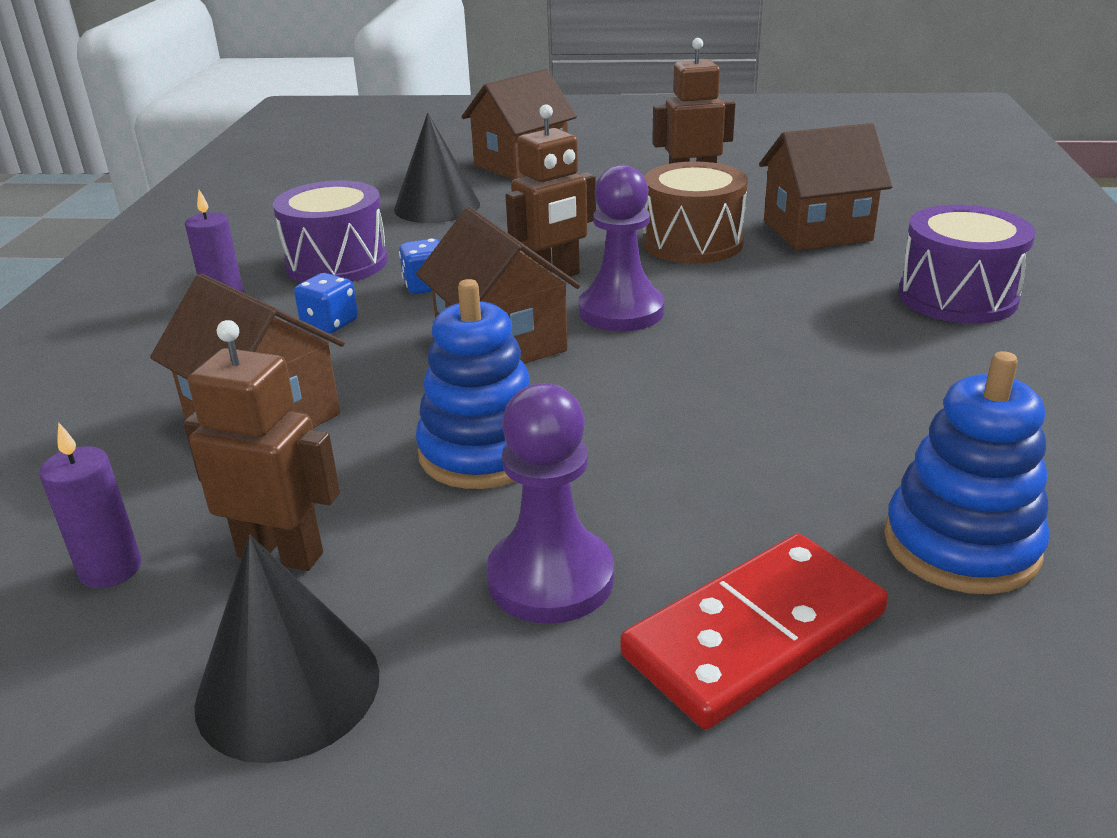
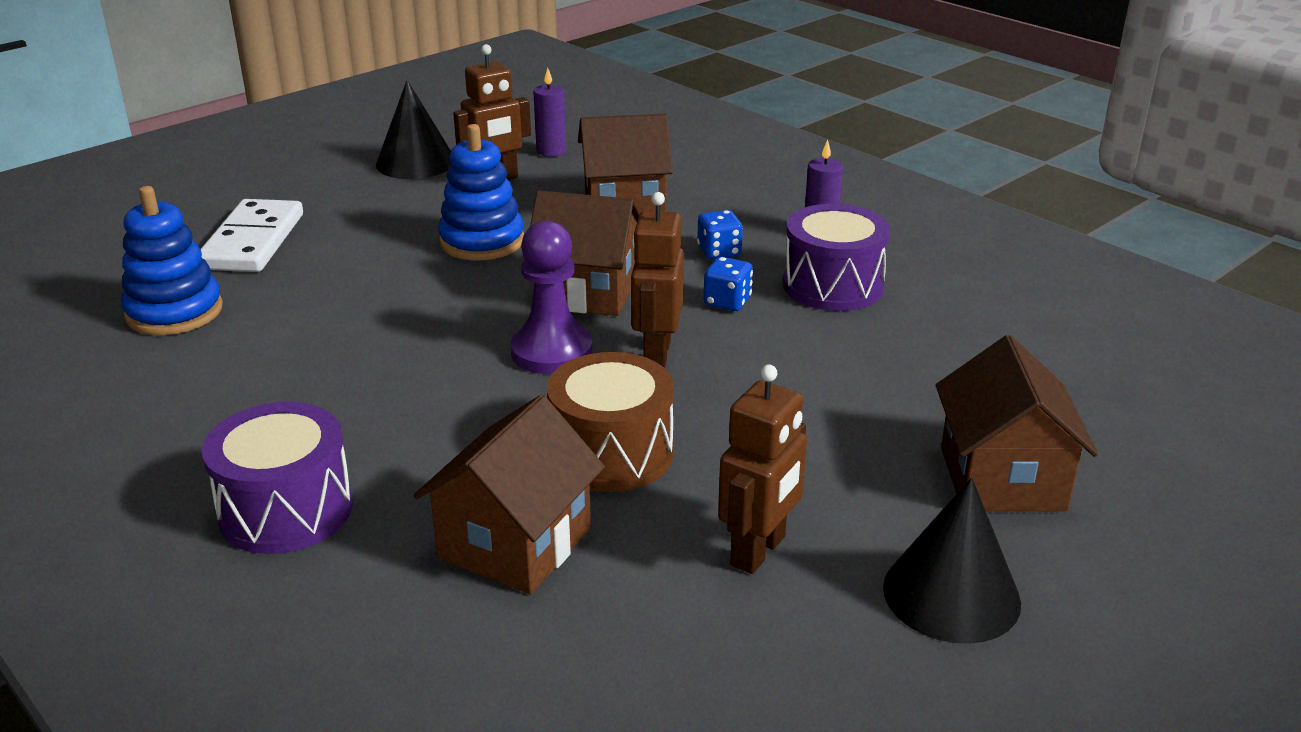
camera: 130 degrees right, 0 degrees up
(437, 206) = (916, 372): black cone -> black cone (951, 594)
(550, 578) = (366, 220): purple pawn -> none
(754, 634) = (253, 241): red domino -> white domino

